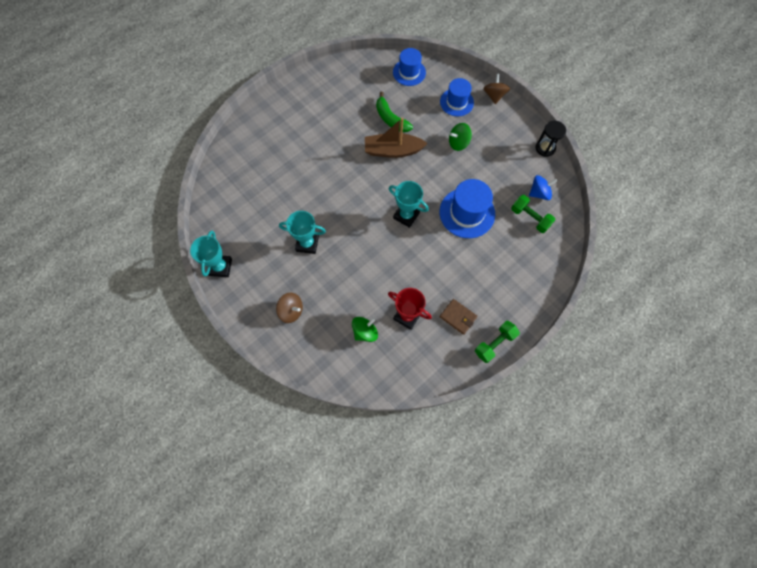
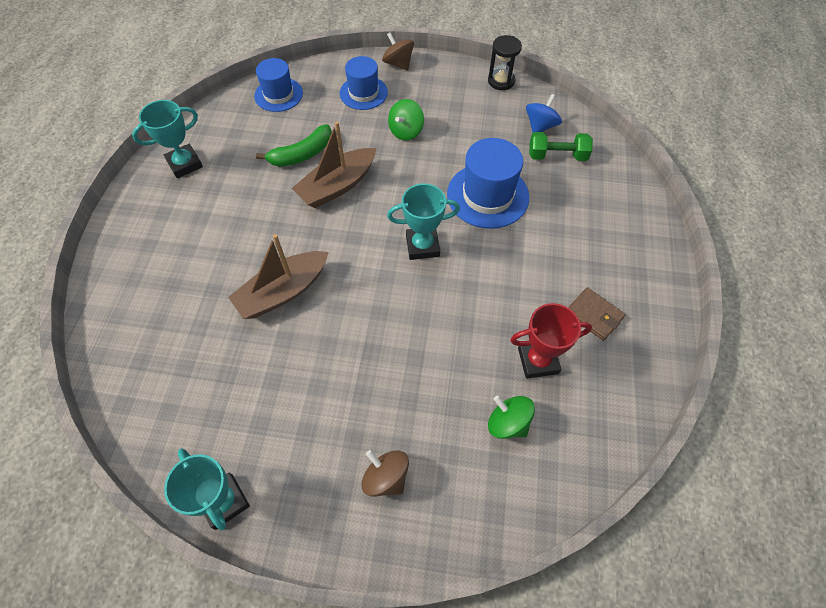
camera: 40 degrees left, 10 degrees down
(291, 311) = (386, 477): brown spinning top -> brown spinning top turned 120 degrees counterclockwise
(307, 243) = (327, 370): turquoise trophy -> turquoise trophy (185, 164)
(319, 190) = (283, 292): none -> brown boat
(365, 332) = (508, 423): green spinning top -> green spinning top turned 60 degrees counterclockwise
(391, 119) = (302, 154): green banana -> green banana turned 45 degrees counterclockwise
(458, 317) = (594, 315): brown wallet -> brown wallet turned 45 degrees clockwise
(494, 343) = (661, 313): green dumbbell -> none

